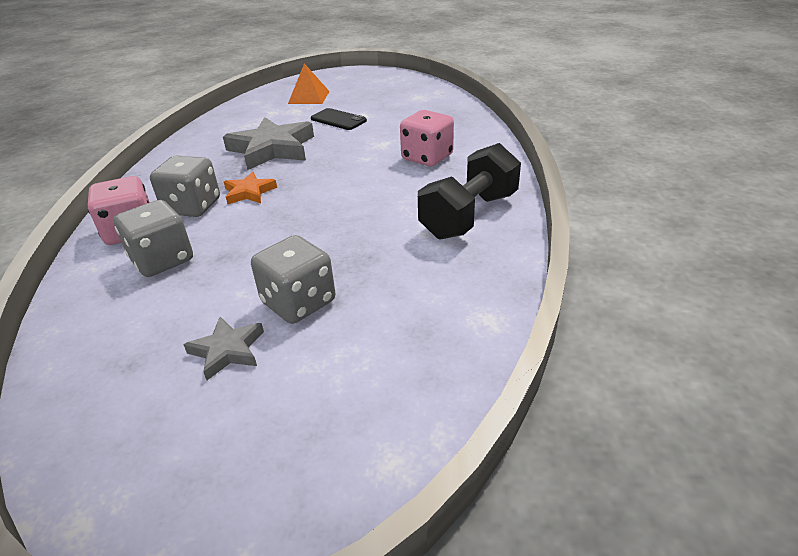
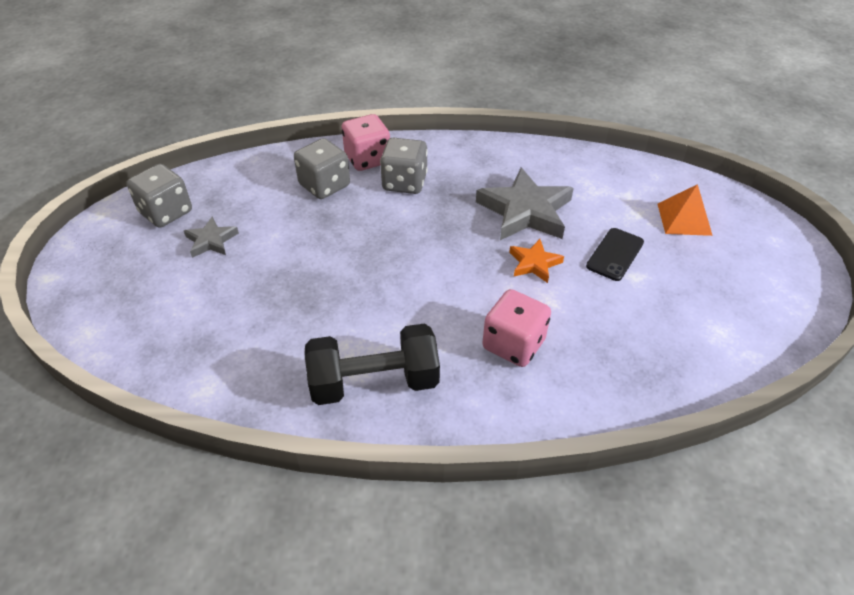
camera: 85 degrees right, 10 degrees up
(249, 192) = (430, 211): orange star -> orange star (534, 263)
(298, 302) = (255, 268): grey dice -> grey dice (166, 212)
(469, 215) = (374, 382): black dumbbell -> black dumbbell turned 45 degrees counterclockwise

